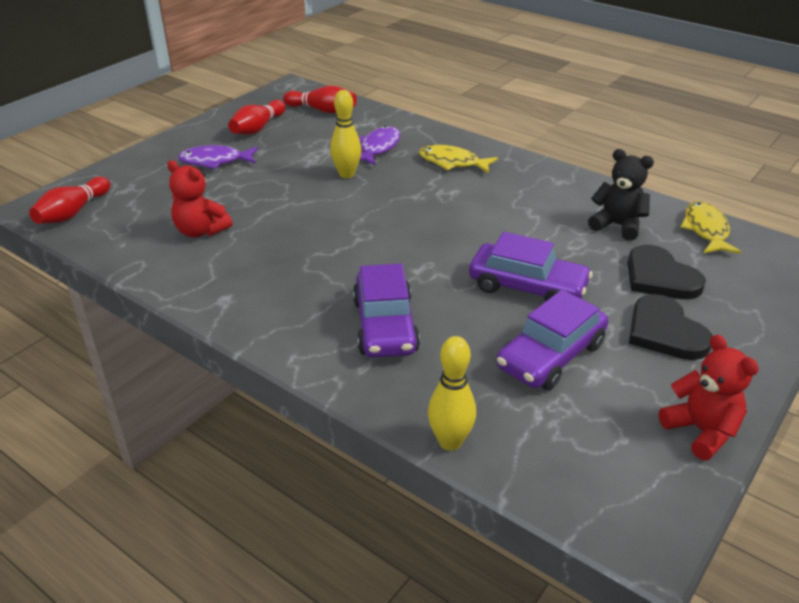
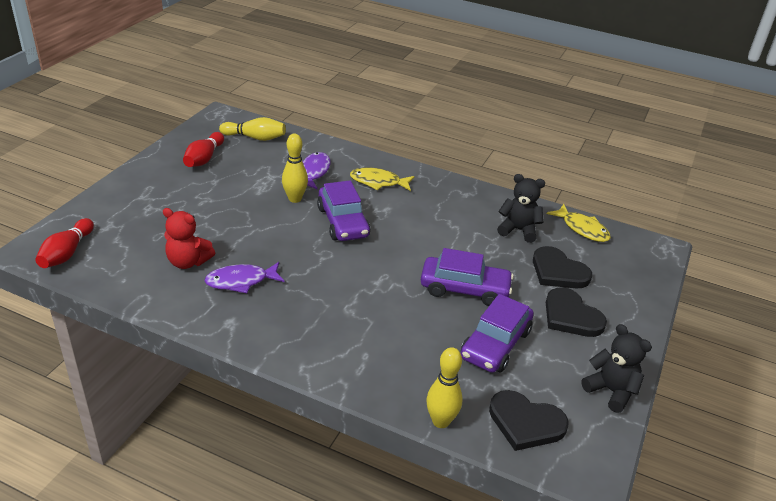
camera: 15 degrees left, 0 degrees up
(215, 161) = (177, 194): purple fish -> purple fish (241, 281)
(322, 110) = (255, 138): red bowling pin -> yellow bowling pin
(385, 326) = (366, 332): purple car -> purple car (343, 222)
(567, 458) = (525, 423): none -> black heart
(701, 431) = (611, 391): red teddy bear -> black teddy bear
(706, 230) = (582, 229): yellow fish -> yellow fish turned 150 degrees clockwise

